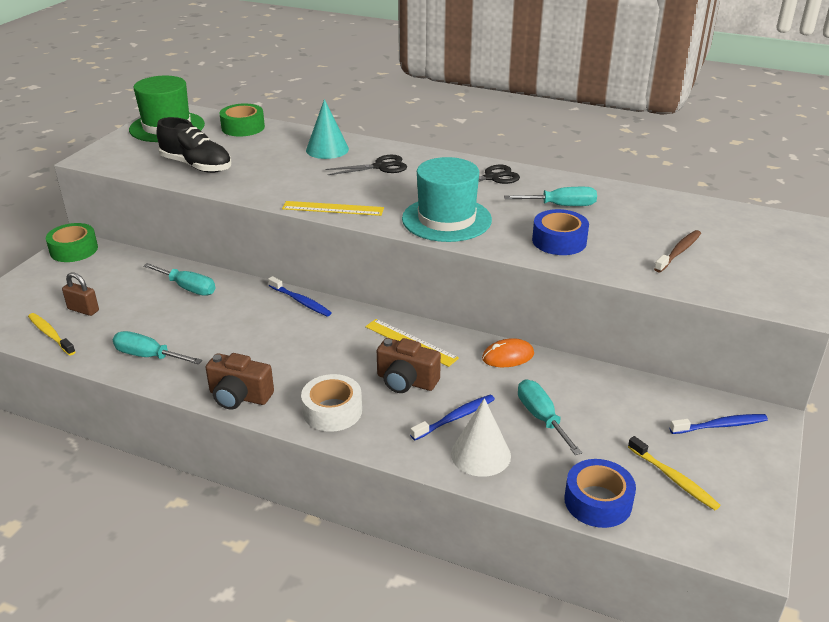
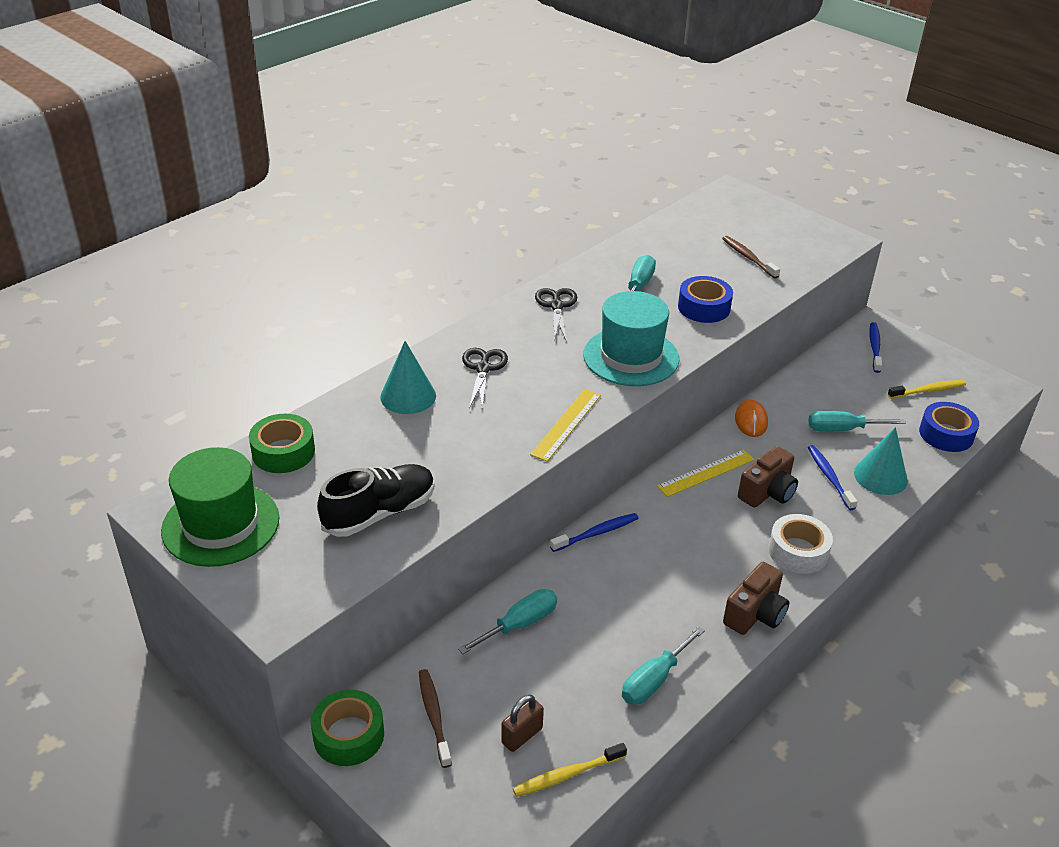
camera: 70 degrees left, 5 degrees up
(94, 274) = (434, 716): none -> brown toothbrush
(480, 454) = (880, 476): white cone -> turquoise cone

